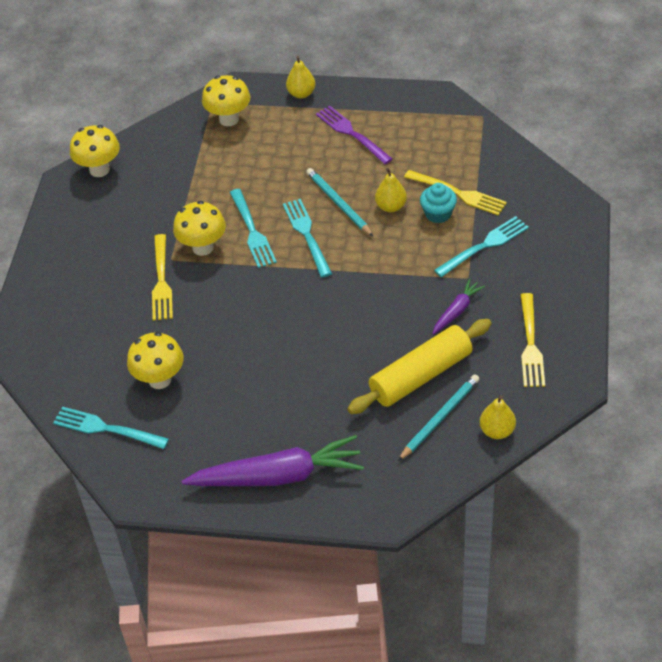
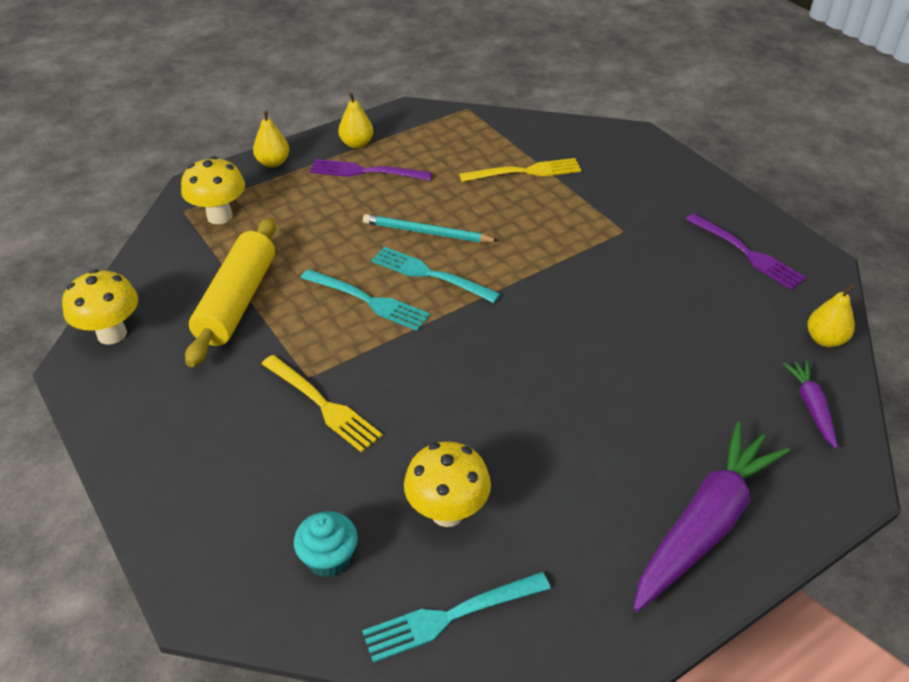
camera: 45 degrees left, 5 degrees down
(203, 247) = (332, 345): yellow mushroom -> none
(391, 206) = (479, 210): yellow pear -> yellow pear (357, 144)
(421, 376) = (699, 334): yellow rolling pin -> yellow rolling pin (237, 301)
(438, 214) = (529, 195): turquoise cupcake -> turquoise cupcake (329, 558)
(439, 418) = (766, 360): turquoise pencil -> none
(457, 311) = (652, 261): purple carrot -> purple carrot (811, 407)
(484, 246) = (602, 199): turquoise fork -> none
(530, 344) = (746, 253): yellow fork -> purple fork

